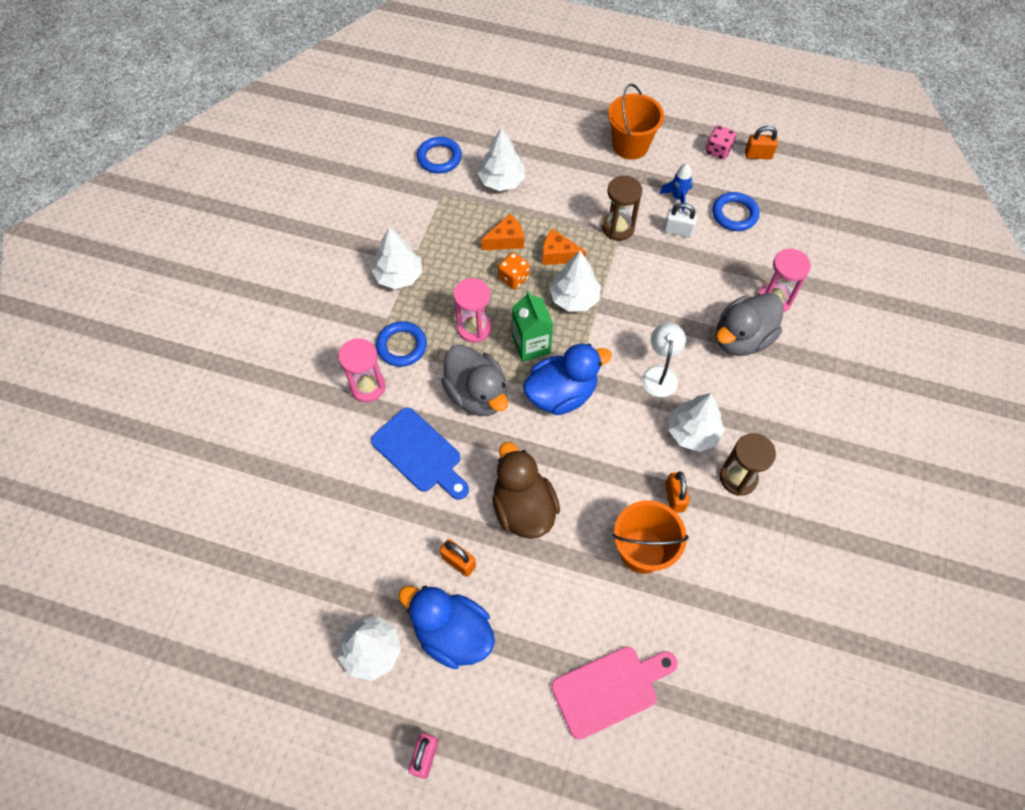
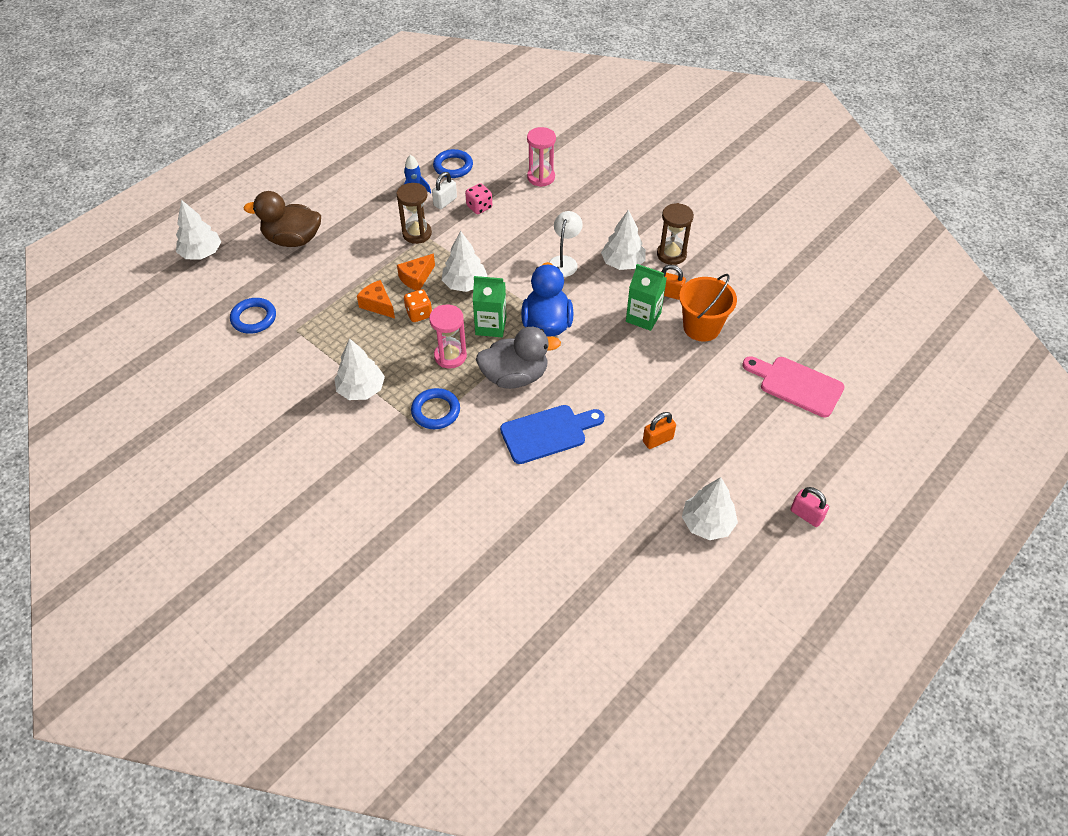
camera: 65 degrees left, 10 degrees down
(367, 386) = (461, 449): pink hourglass -> none
(452, 633) = (715, 464): blue duck -> none
(502, 181) = (314, 286): white tree -> white tree (201, 253)
(506, 240) = (378, 305): orange cheese -> orange cheese turned 45 degrees counterclockwise
(523, 508) = (632, 383): brown duck -> brown duck (293, 239)
(609, 689) = (796, 385): pink cutting board -> pink cutting board turned 60 degrees counterclockwise
(623, 484) = (643, 317): none -> green carton
(630, 145) = (342, 196): orange bucket -> none
(660, 374) = (564, 261): white lamp -> white lamp turned 75 degrees clockwise
(718, 151) = (388, 151): pink dice -> pink dice (479, 207)
(742, 338) = (562, 207): grey duck -> none
(758, 155) = (409, 133): orange padlock -> none

